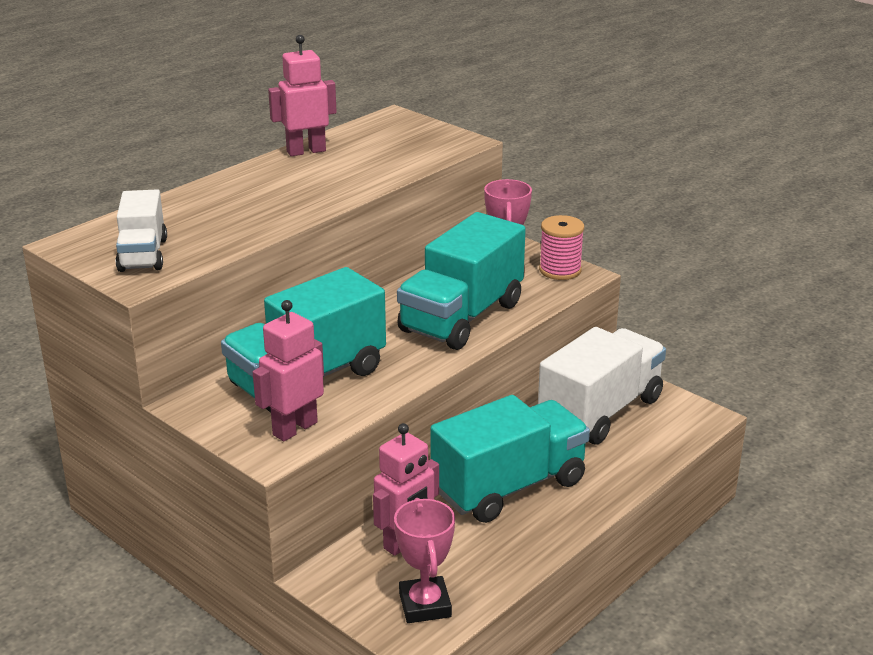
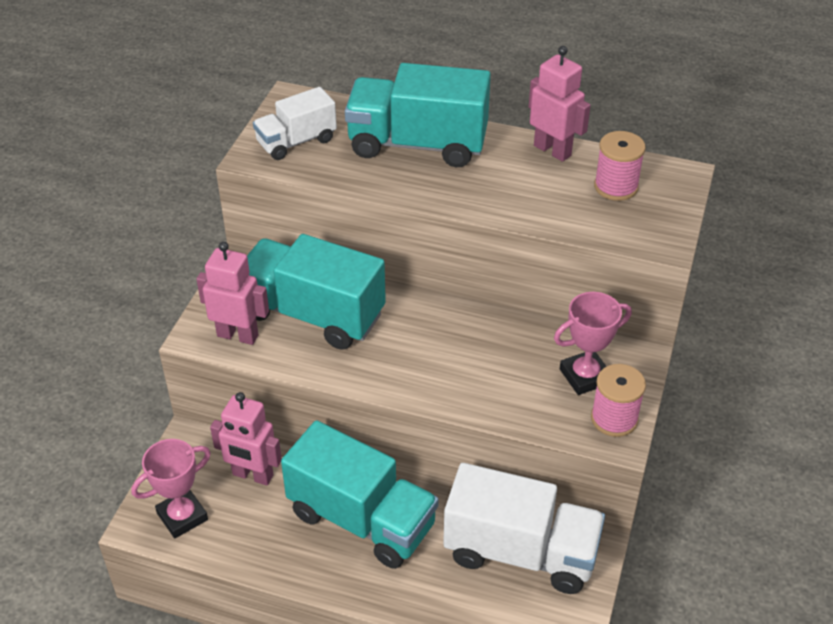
camera: 65 degrees right, 15 degrees up
(380, 140) = (616, 187): none -> pink spool
(461, 317) = (471, 375): turquoise truck -> turquoise truck (417, 144)

